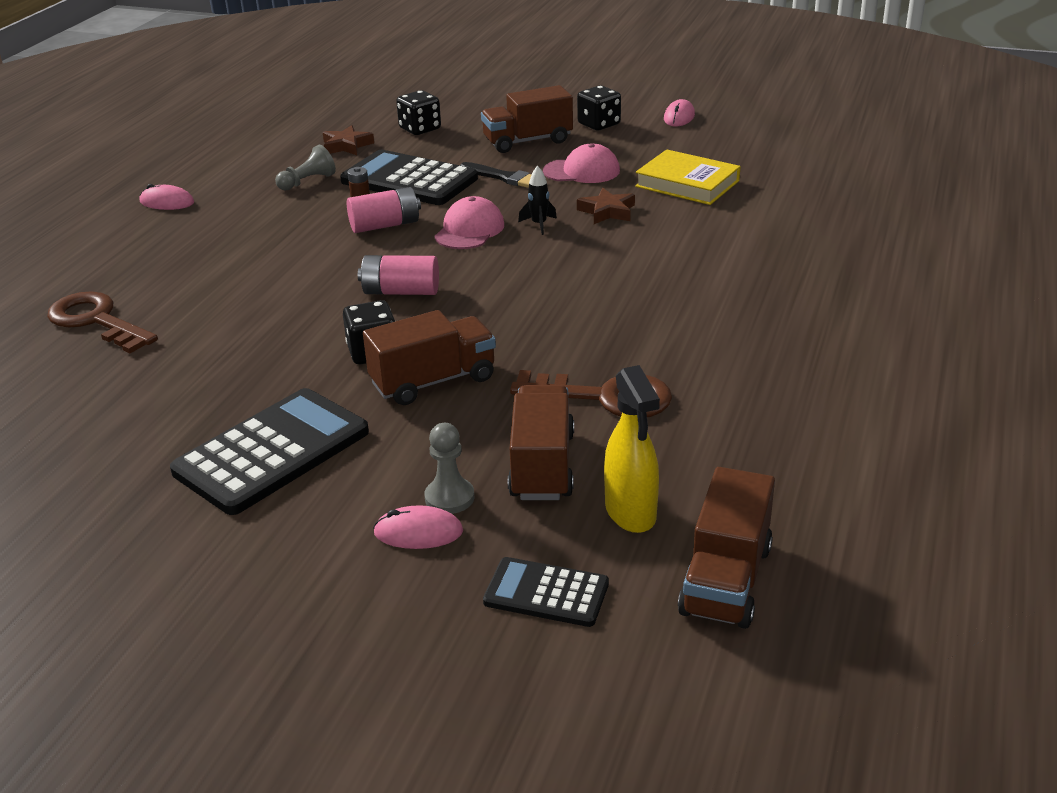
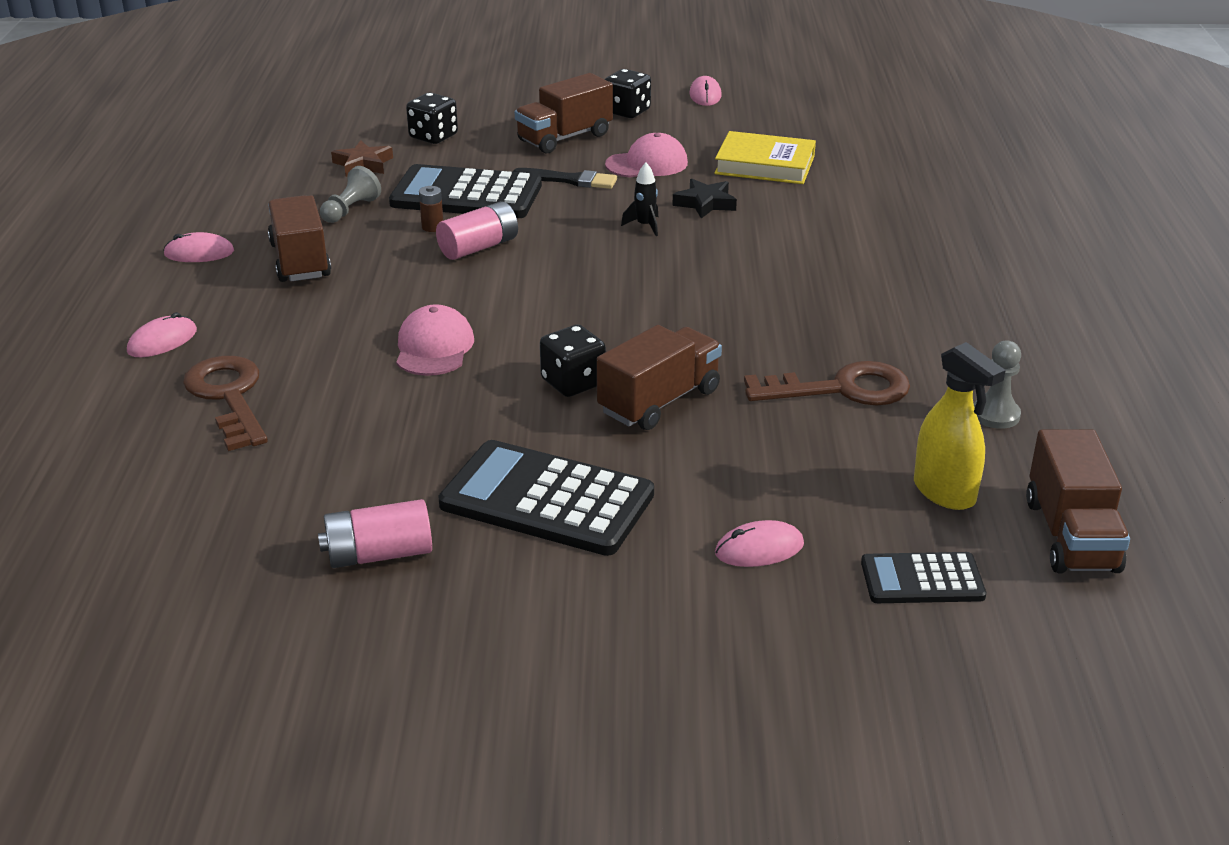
camera: 20 degrees left, 0 degrees up
(85, 268) = (162, 341): none -> pink mouse
(97, 321) = (229, 397): brown key -> brown key turned 45 degrees clockwise
(272, 452) = (547, 500): black calculator -> black calculator turned 90 degrees counterclockwise
(401, 292) = (552, 315): pink battery -> pink battery (379, 554)
(449, 498) = (764, 511): grey pawn -> grey pawn (995, 415)
(469, 230) = (575, 241): pink cap -> pink cap (434, 348)
(542, 466) = (830, 464): brown truck -> brown truck (300, 260)
(607, 211) = (705, 203): brown star -> black star

